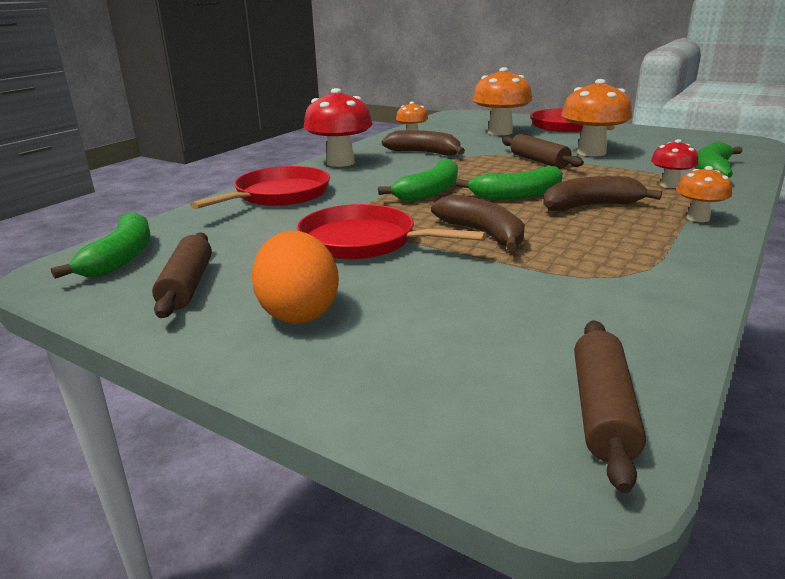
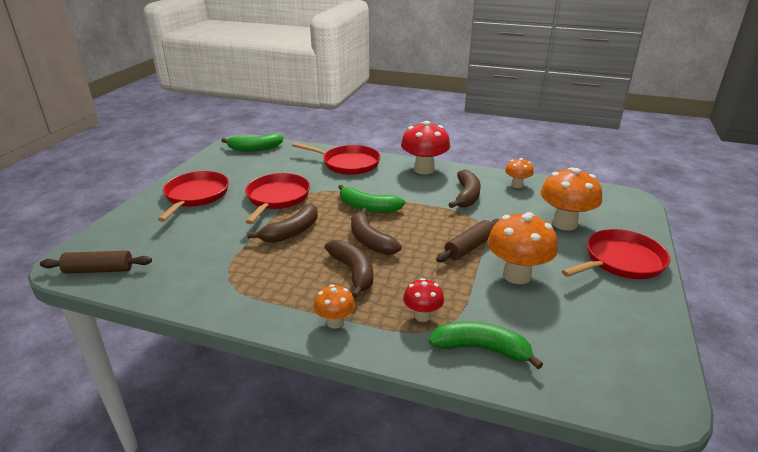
camera: 75 degrees right, 5 degrees up
(187, 285) = (225, 168): brown rolling pin -> none
(299, 312) = (196, 196): orange egg -> red pan
(517, 195) = (370, 240): green banana -> brown banana

